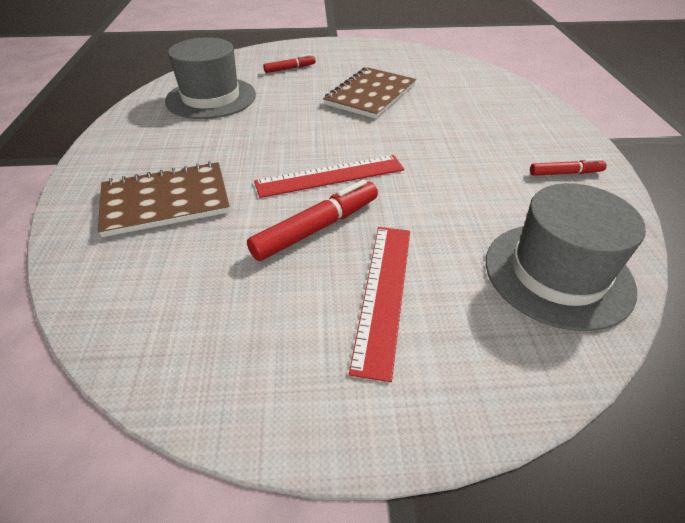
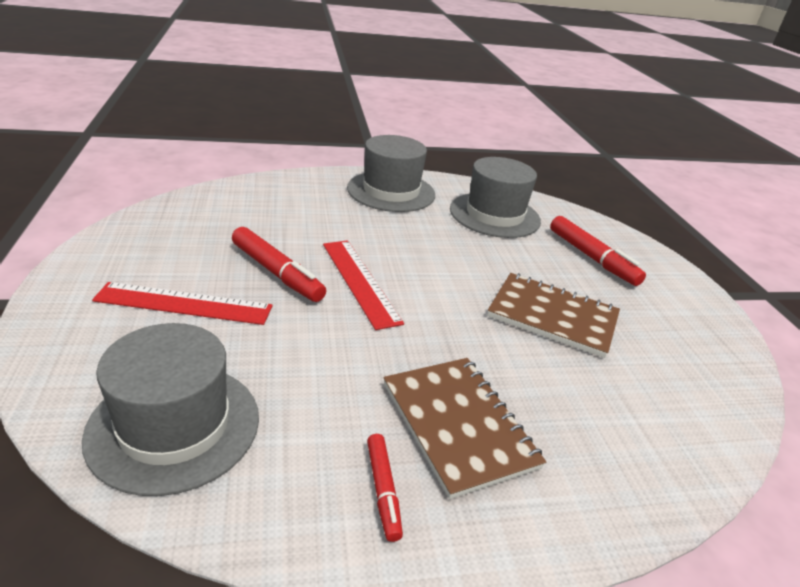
camera: 80 degrees right, 10 degrees down
(140, 150) = (391, 191): none -> grey hat
(166, 201) = (319, 206): brown notebook -> brown notebook (458, 425)
(290, 69) = (592, 258): red marker -> red marker, size x1.73

